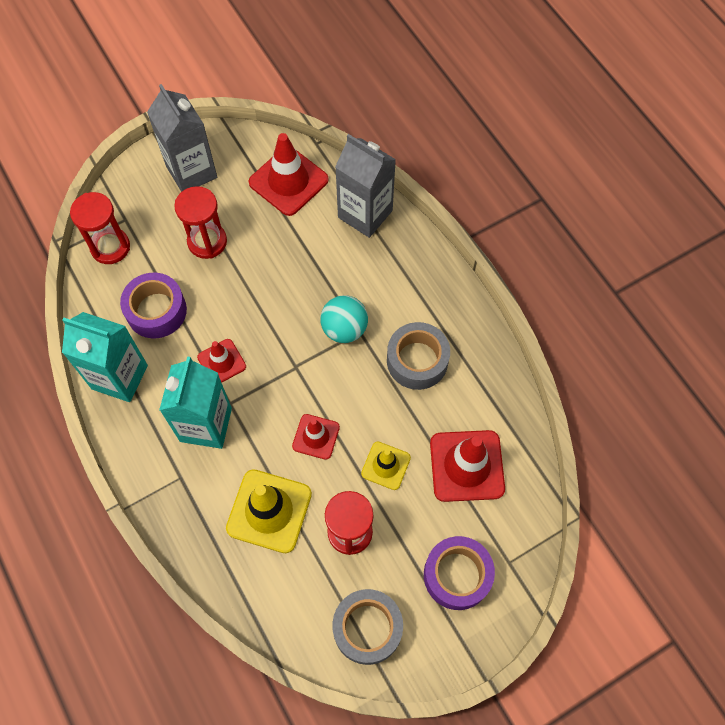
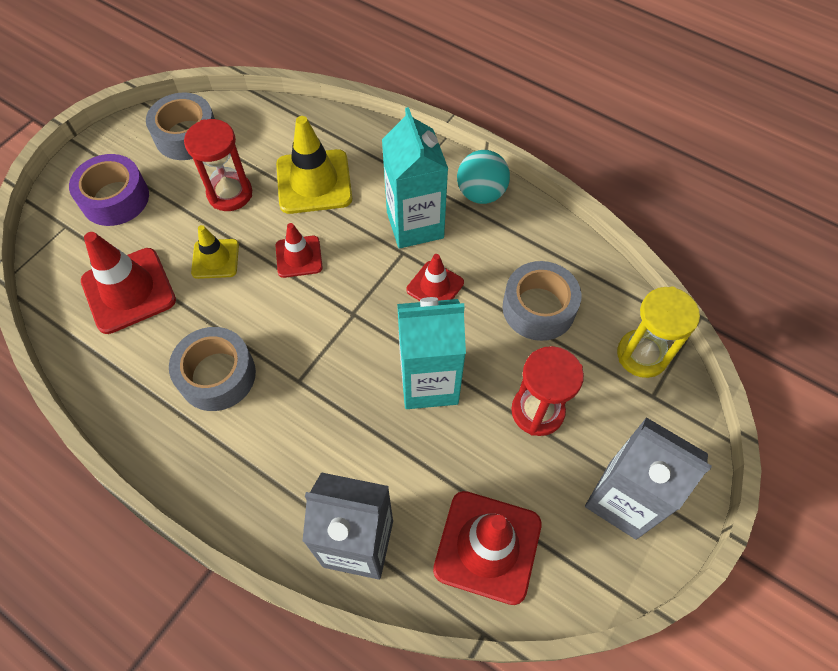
camera: 155 degrees right, 5 degrees down
(110, 247) = (642, 355): red hourglass -> yellow hourglass
(120, 377) = (528, 232): turquoise carton -> turquoise carton (429, 382)
(156, 311) = (538, 308): purple tape -> grey tape
(344, 329) = (317, 376): turquoise ball -> turquoise ball (481, 193)

